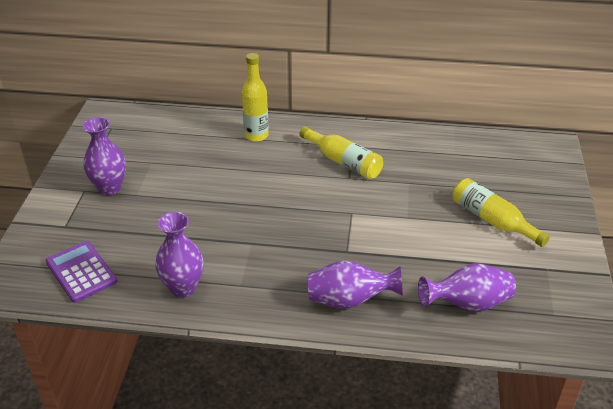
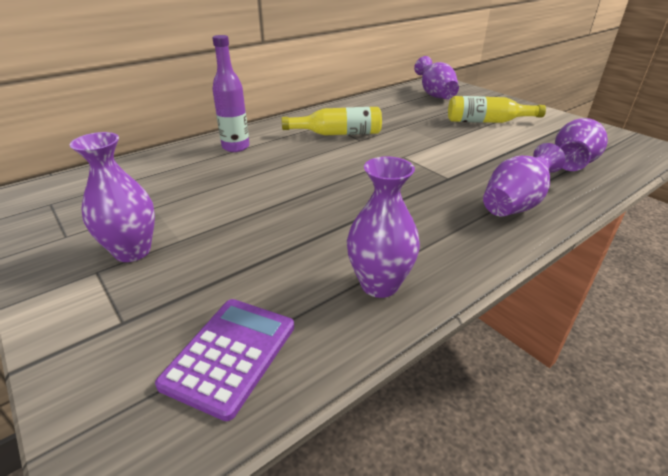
camera: 45 degrees left, 5 degrees down
(81, 272) = (230, 355): purple calculator -> purple calculator turned 105 degrees clockwise
(256, 135) = (236, 147): yellow bottle -> purple bottle
(510, 161) = (435, 95): none -> purple vase

